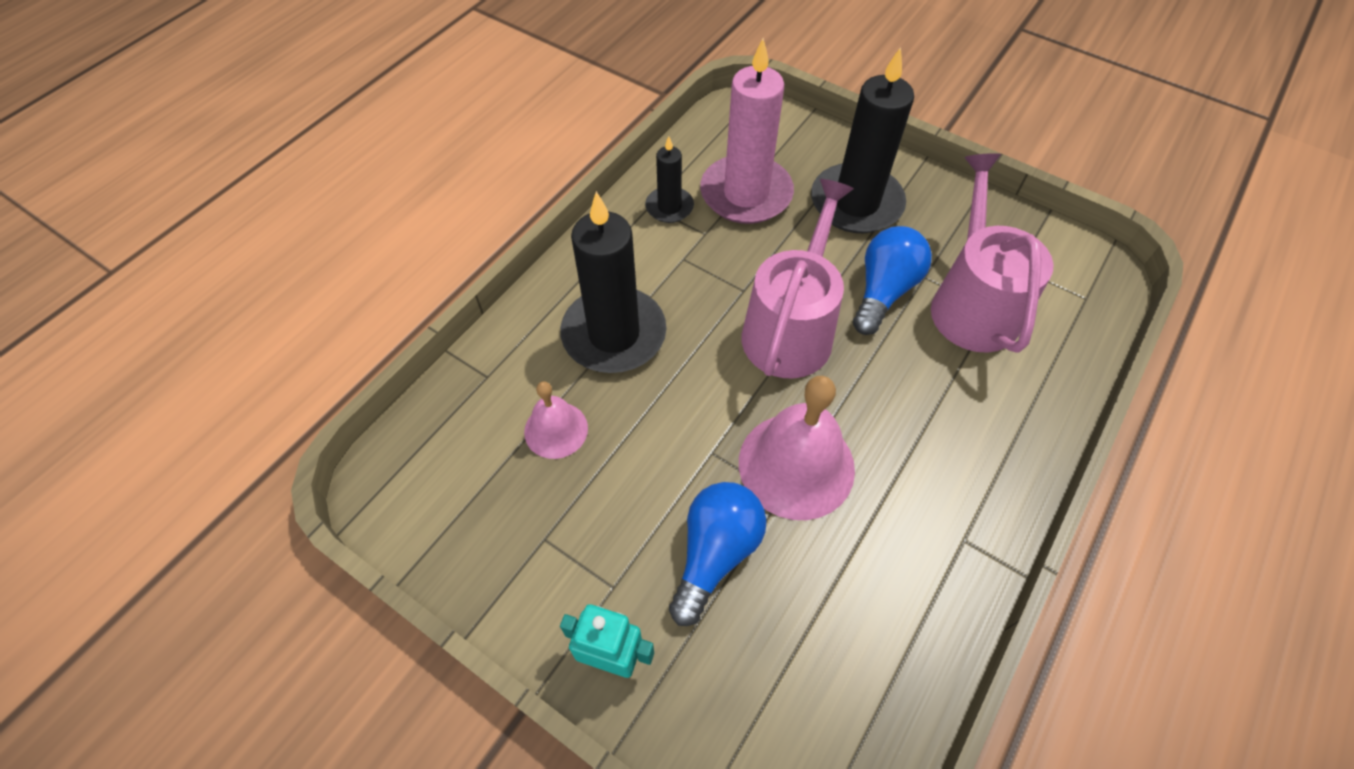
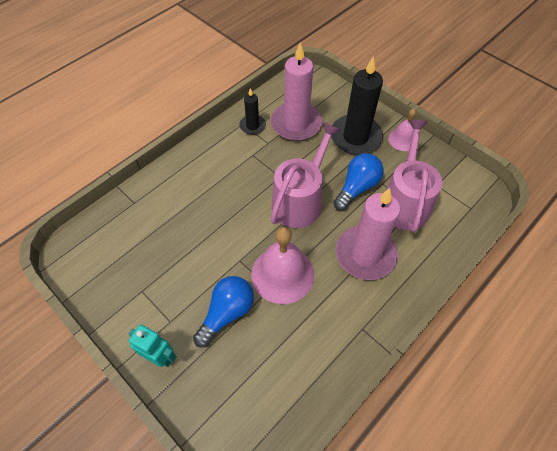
camera: 10 degrees right, 0 degrees up
(556, 430) = (162, 236): pink bell -> pink bell (403, 139)
(614, 334) = (205, 190): black candle -> none
(931, 406) = (365, 254): none -> pink candle

